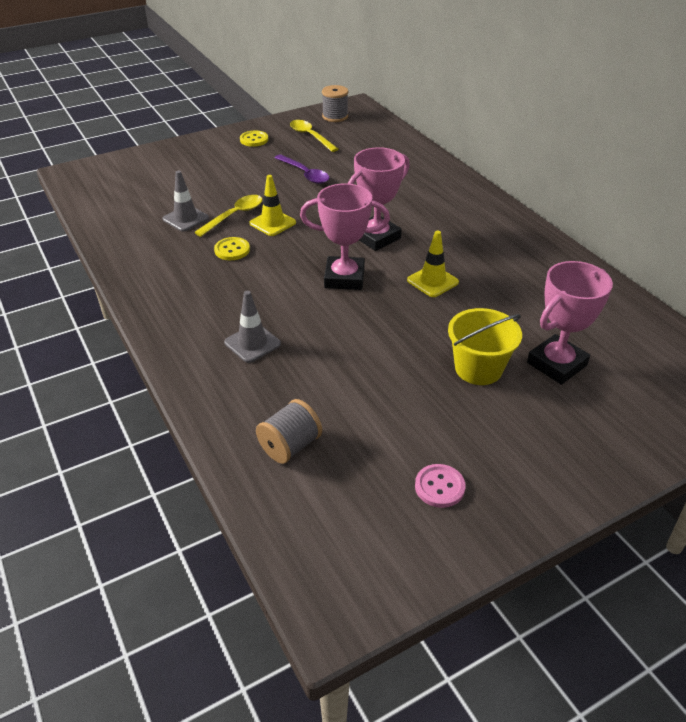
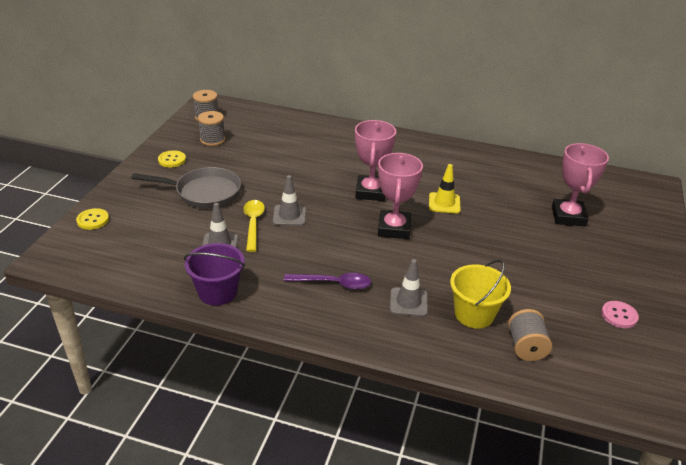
camera: 45 degrees left, 5 degrees down
(129, 252) = (217, 292): none -> purple bucket
(232, 250) = (293, 249): yellow button -> yellow button (93, 220)
(237, 175) = (204, 192): none -> grey pan
(272, 223) = (289, 215): yellow traffic cone -> grey traffic cone
(305, 174) = (254, 170): purple spoon -> purple spoon (334, 283)
(310, 136) = (212, 140): yellow spoon -> grey spool
(344, 278) = (394, 228): pink trophy -> pink trophy turned 45 degrees counterclockwise
(478, 368) = (541, 241): yellow bucket -> yellow bucket (474, 314)

